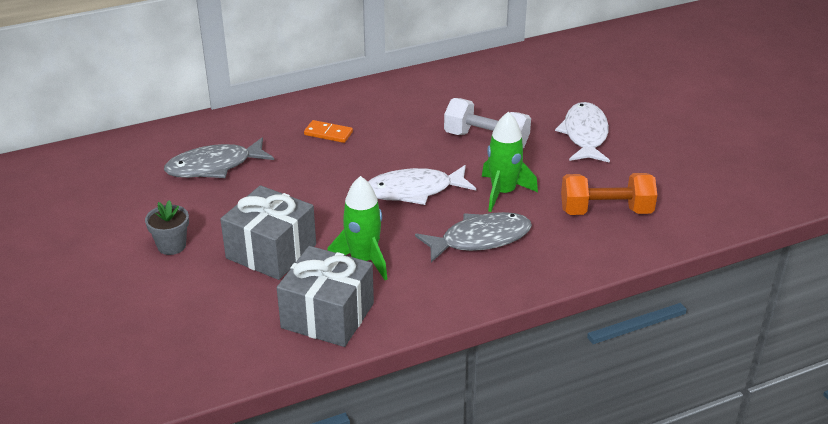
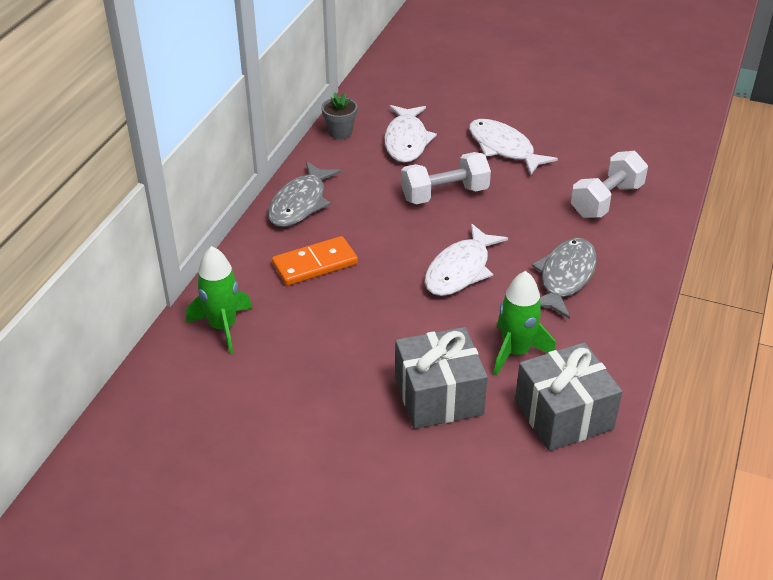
camera: 45 degrees left, 5 degrees up
(171, 246) = (351, 452): grey flower pot -> grey flower pot (340, 132)
(214, 166) = (266, 357): grey fish -> grey fish (300, 203)
(328, 133) = (315, 264): orange domino -> orange domino, size x1.57
(503, 192) = (522, 230): green rocket -> green rocket (223, 327)
(518, 94) = (406, 141): none -> white fish
(606, 211) = (606, 200): orange dumbbell -> white dumbbell

